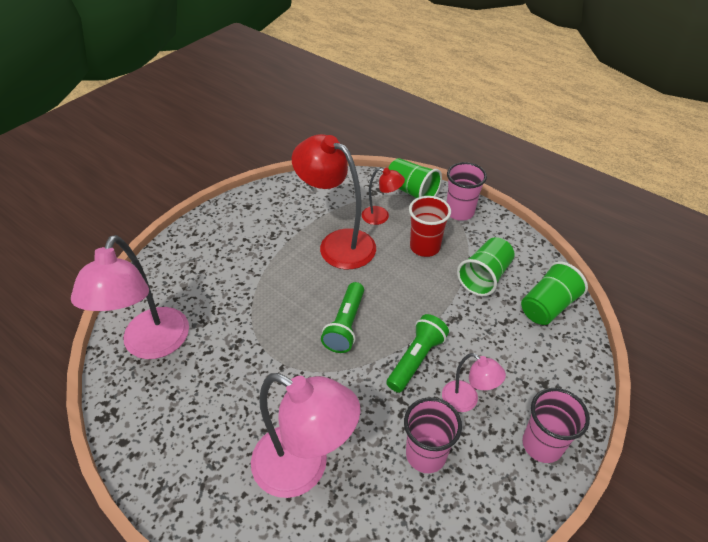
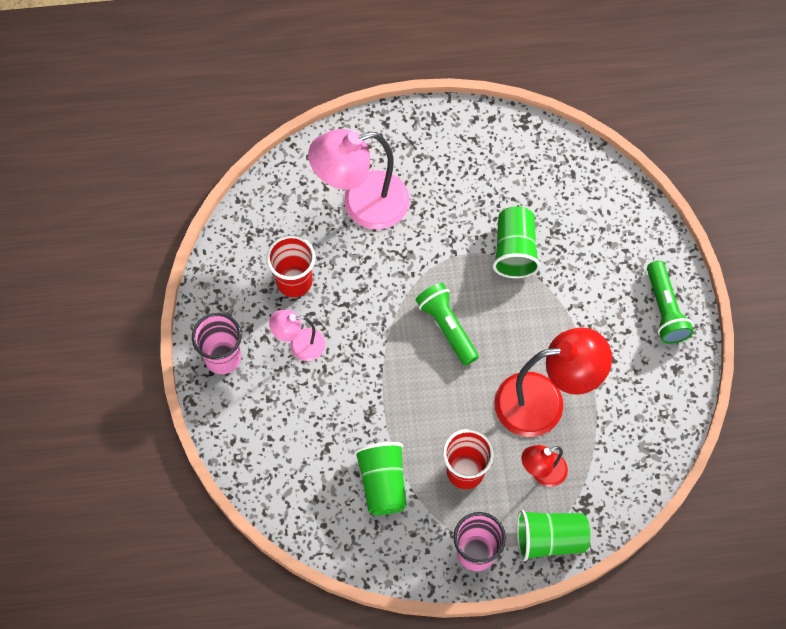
camera: 135 degrees right, 20 degrees up
(152, 345) = (564, 183): pink lamp -> none
(416, 359) = (365, 347): green flashlight -> green flashlight (665, 310)
(426, 454) = (294, 281): pink cup -> red cup
(547, 306) = (304, 497): green cup -> green cup (515, 250)

